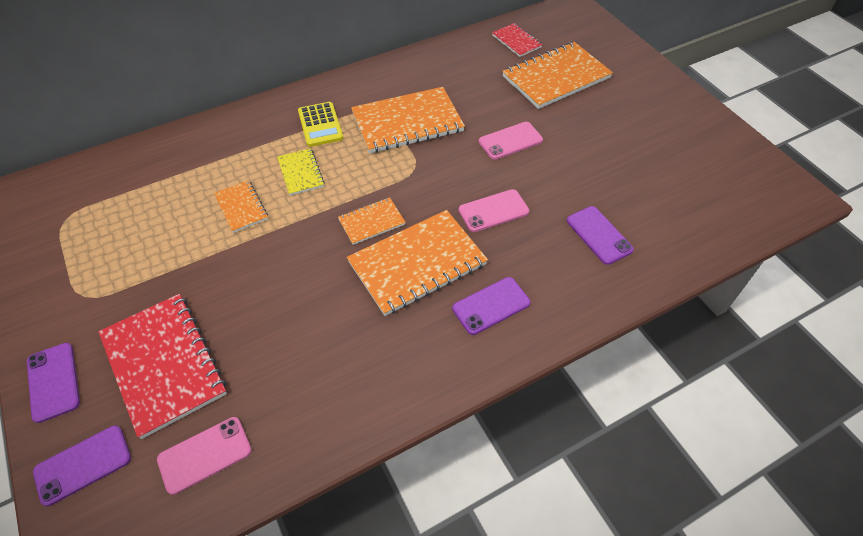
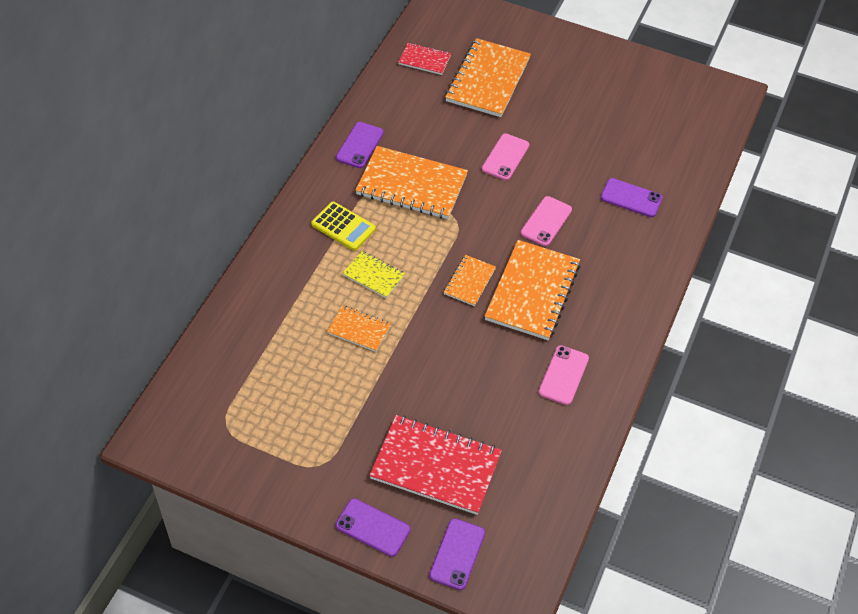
camera: 40 degrees left, 0 degrees up
(205, 455) = (526, 495): pink phone -> pink phone (563, 375)
(407, 122) = (411, 185): orange notebook -> orange notebook turned 75 degrees clockwise
(491, 306) = (608, 290): purple phone -> purple phone (360, 145)

